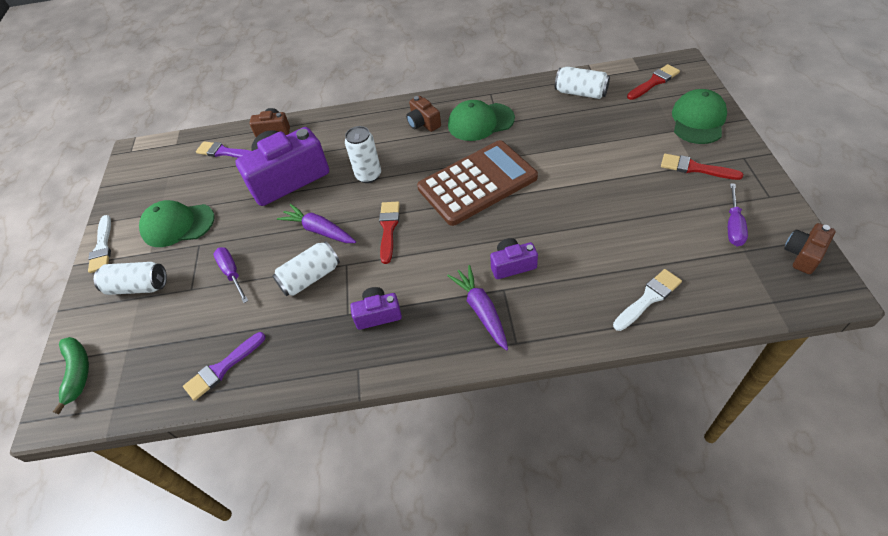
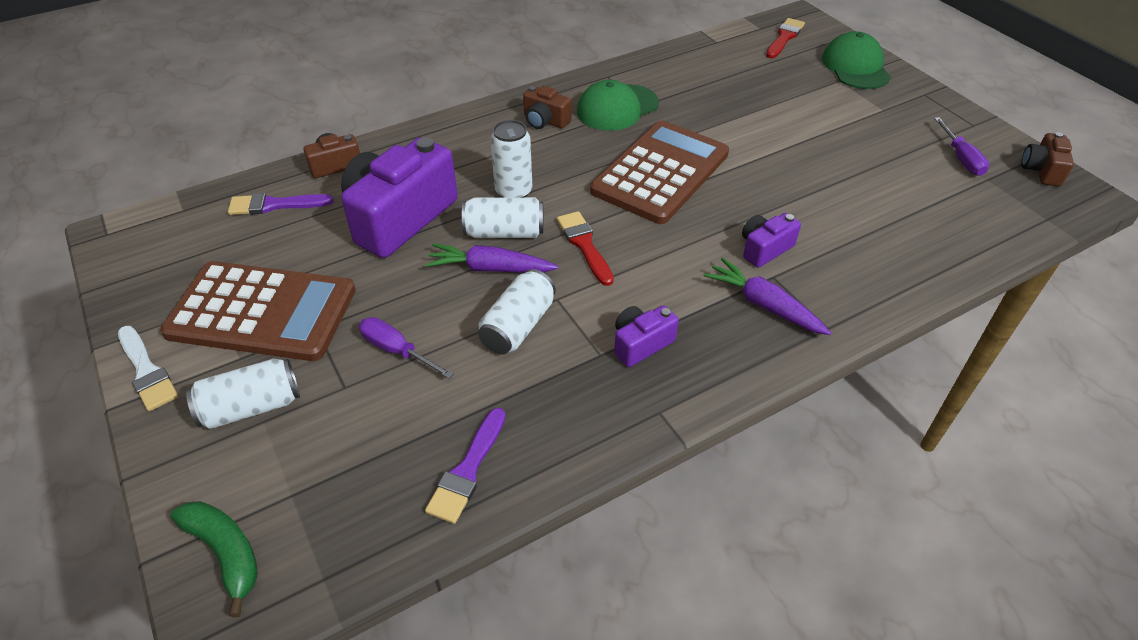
camera: 30 degrees left, 5 degrees down
(177, 225) = (262, 312): green cap -> brown calculator
(580, 93) = (713, 60): white can -> white can (504, 232)
(648, 298) = (931, 246): white brush -> none
(695, 168) = (886, 112): red brush -> none

